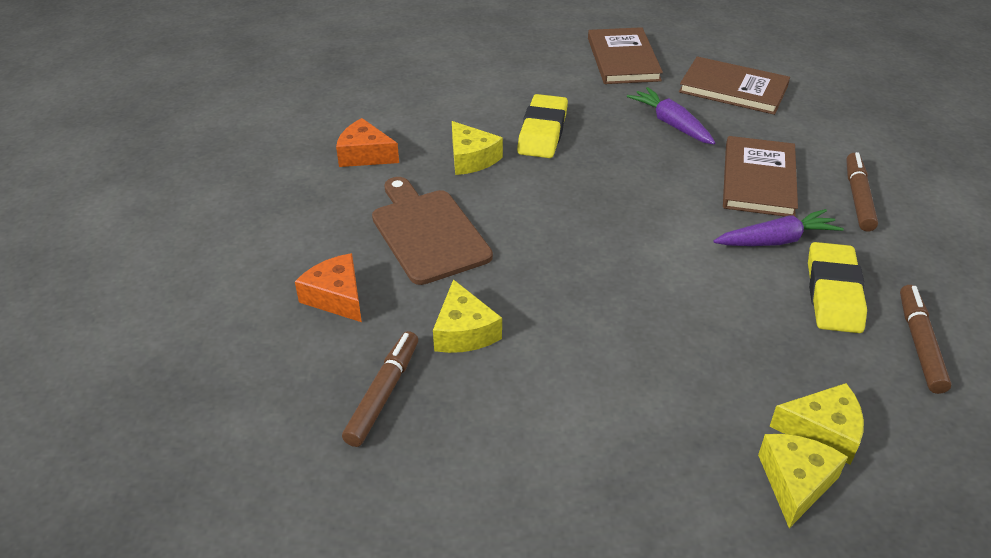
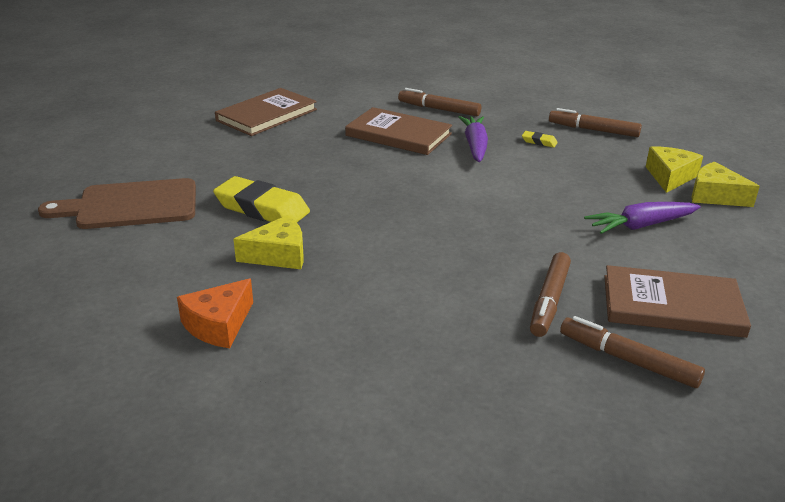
camera: 75 degrees left, 10 degrees down
(336, 297) = (478, 375): orange cheese -> none
(428, 233) = (392, 300): brown cutting board -> brown cutting board (131, 205)
(464, 331) = (549, 301): yellow cheese -> brown marker
(623, 59) = (171, 147): brown book -> brown book (672, 306)
(671, 124) = (297, 149): purple carrot -> purple carrot (641, 226)
(833, 293) = (539, 142): yellow eraser -> yellow eraser, size x0.44

